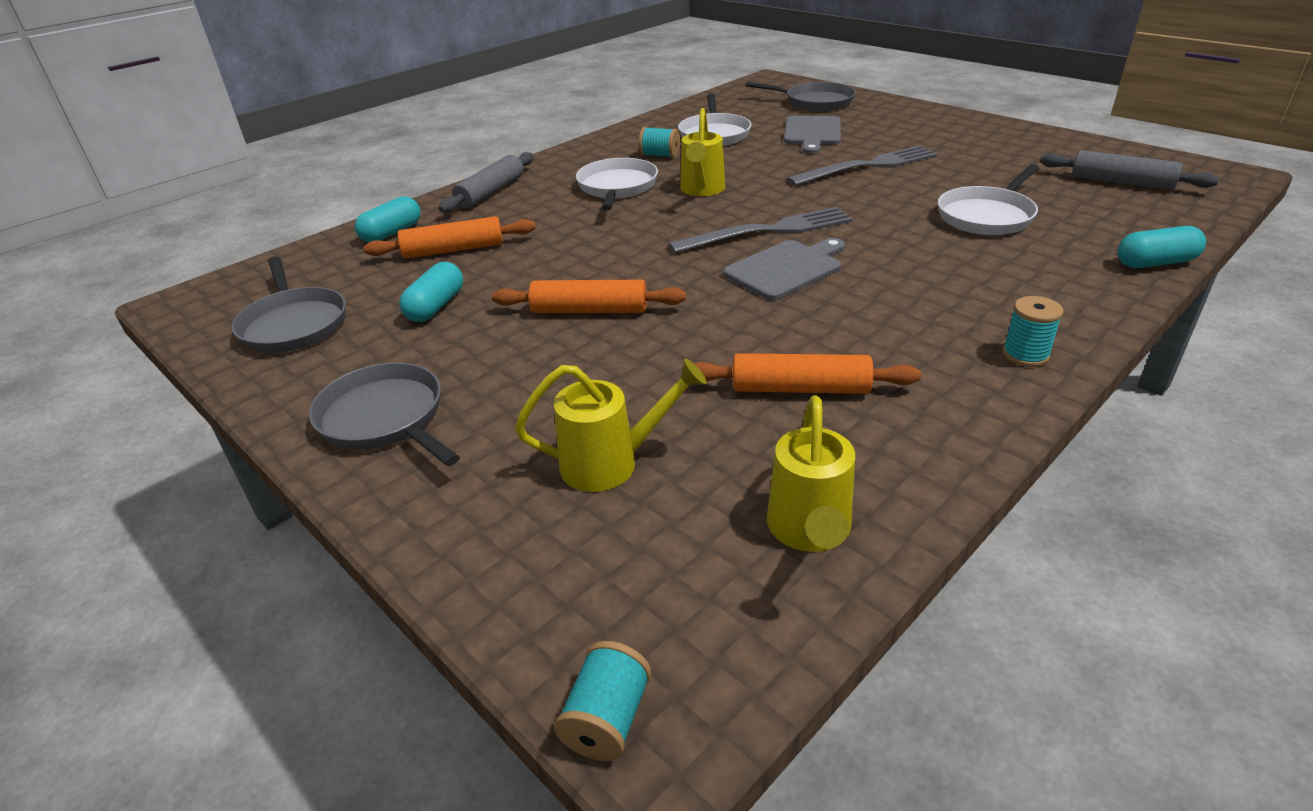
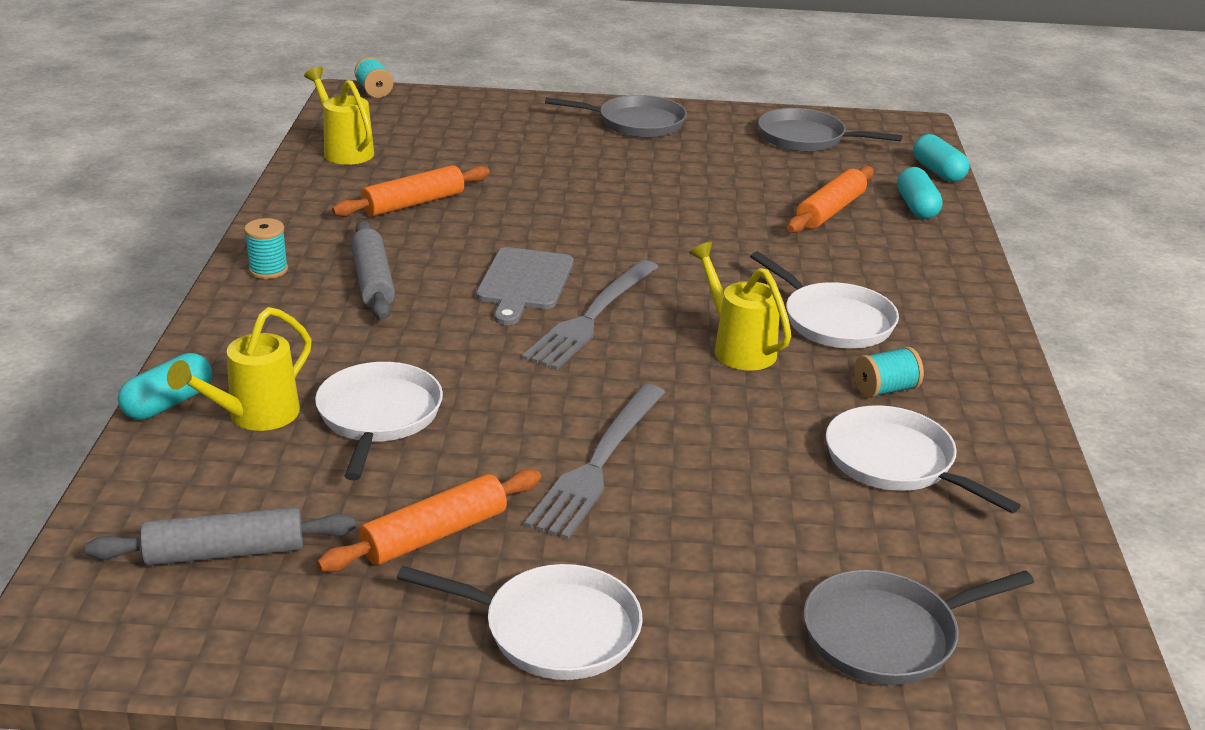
camera: 135 degrees right, 5 degrees down
(435, 306) = (742, 173): turquoise capsule -> turquoise capsule (938, 171)
(491, 192) = (942, 271): grey rolling pin -> grey rolling pin (373, 281)
(589, 310) = (629, 204): orange rolling pin -> orange rolling pin (434, 534)
(610, 463) = (480, 143): yellow watering can -> yellow watering can (255, 416)
(812, 133) = (764, 521): grey cutting board -> none
(956, 128) = (554, 630): none -> white pan

